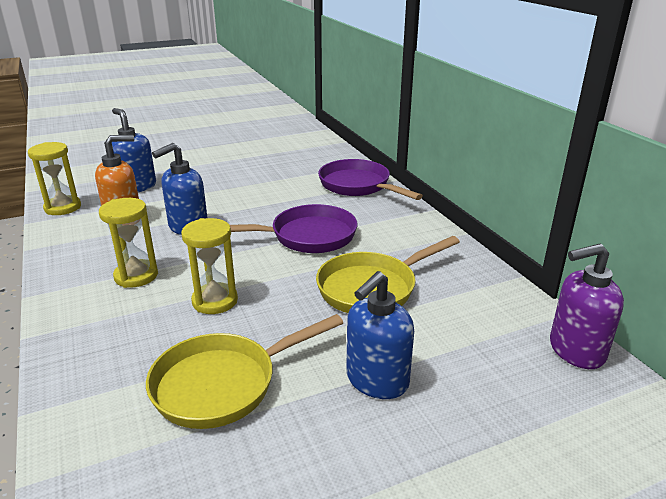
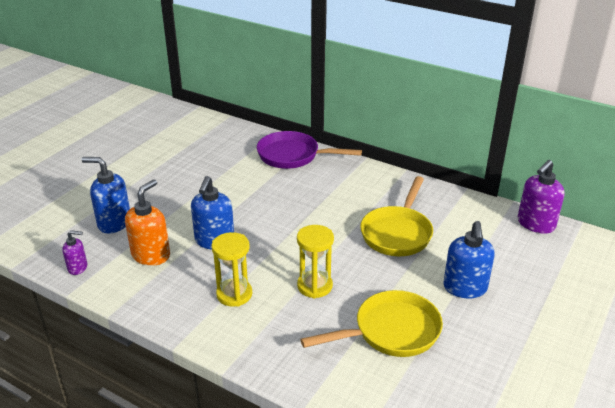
camera: 35 degrees left, 5 degrees up
(63, 208) = (78, 268): yellow hourglass -> purple soap dispenser
(223, 384) = (391, 332): yellow pan -> yellow pan turned 135 degrees counterclockwise
(307, 236) = (311, 213): purple pan -> none

